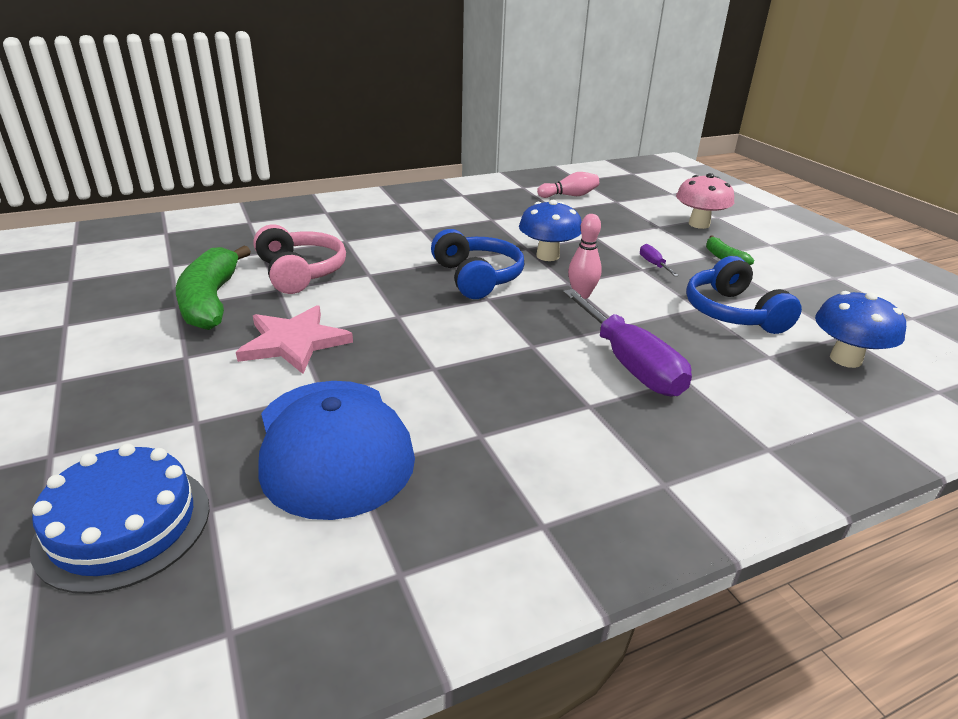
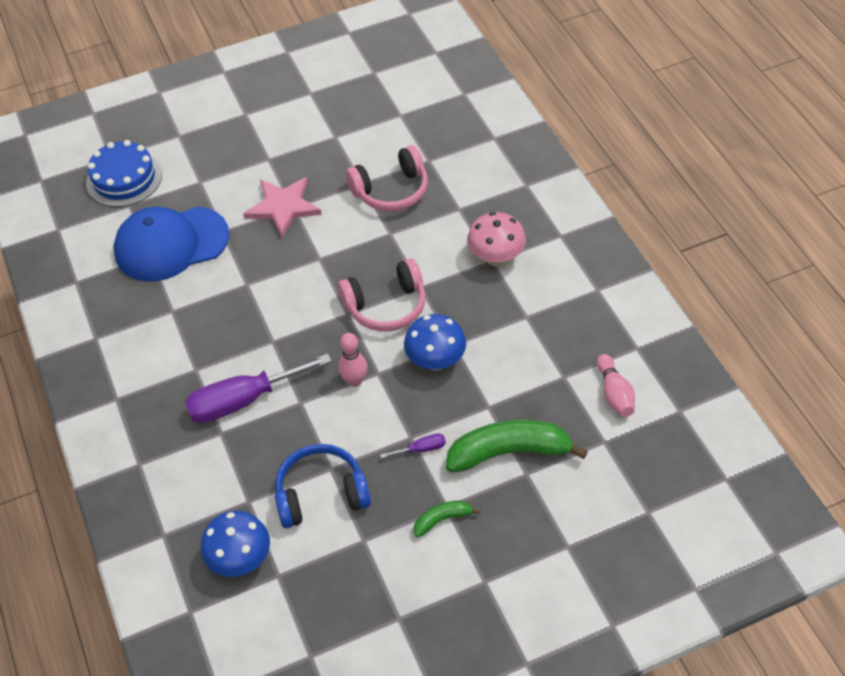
camera: 95 degrees right, 20 degrees up
(211, 301) = (342, 152): green banana -> green banana (509, 452)
(477, 277) = (386, 306): blue headphones -> pink headphones
(699, 224) = (538, 518): pink mushroom -> pink mushroom (496, 257)

